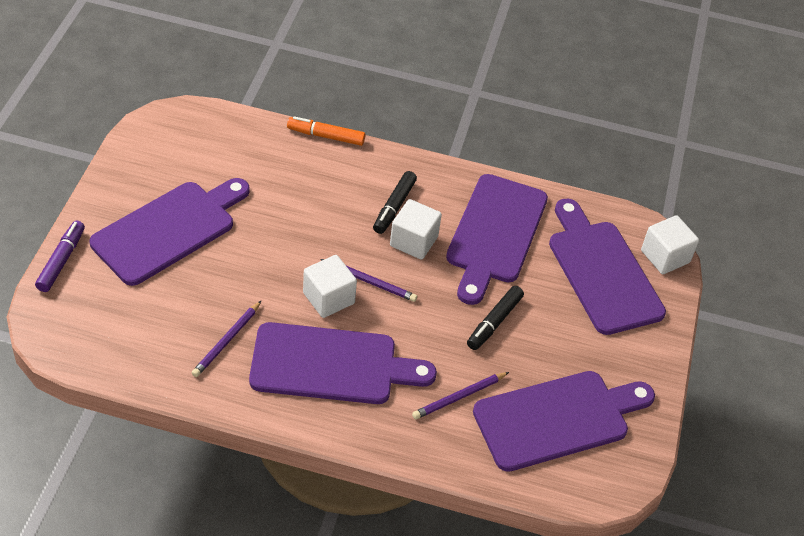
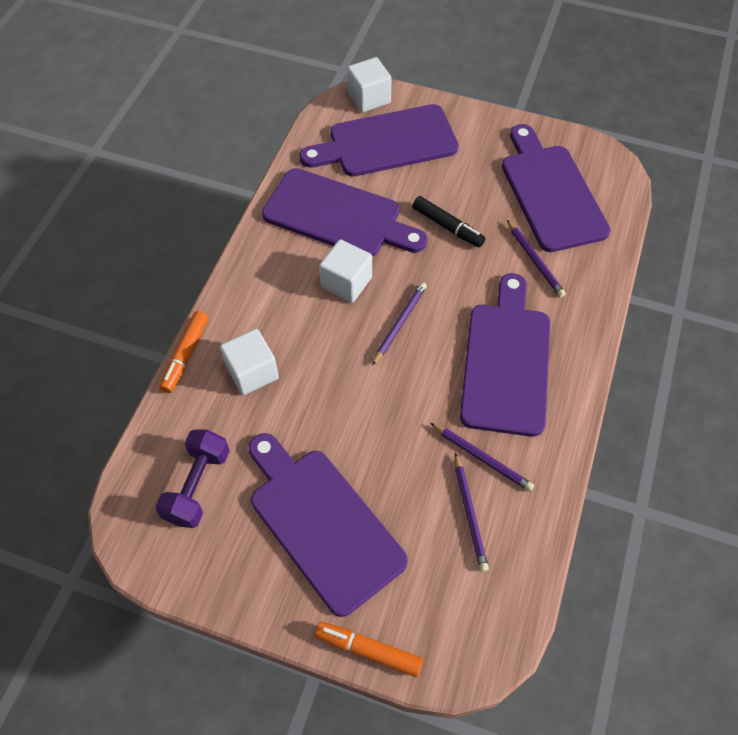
camera: 80 degrees left, 10 degrees up
(61, 261) = (369, 650): purple marker -> orange marker
(173, 329) = (469, 513): none -> purple pencil
(204, 152) = (197, 486): none -> purple dumbbell
(328, 298) = (422, 361): white cube -> white cube (252, 372)
(394, 207) = (298, 296): black marker -> none

